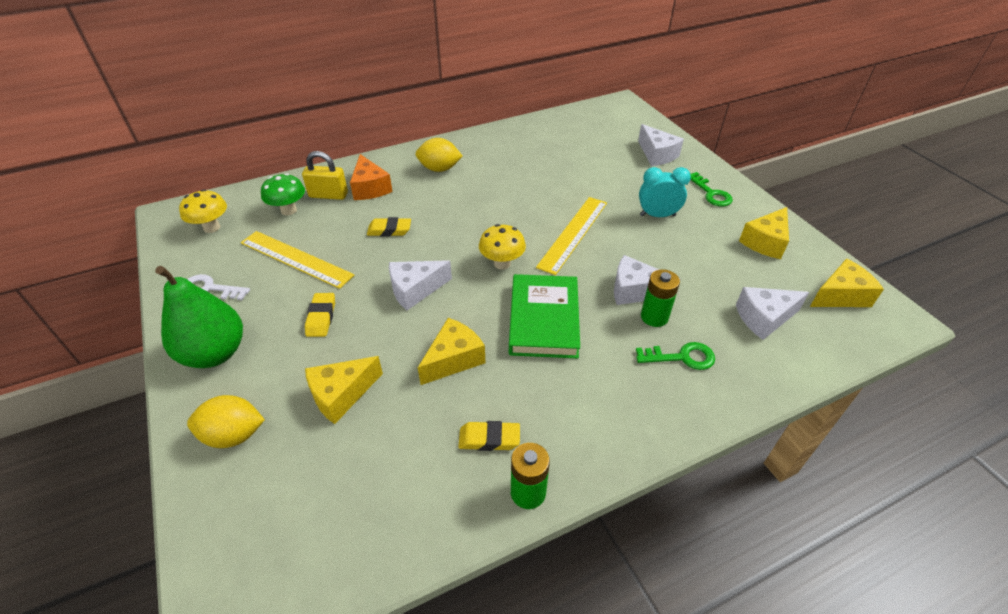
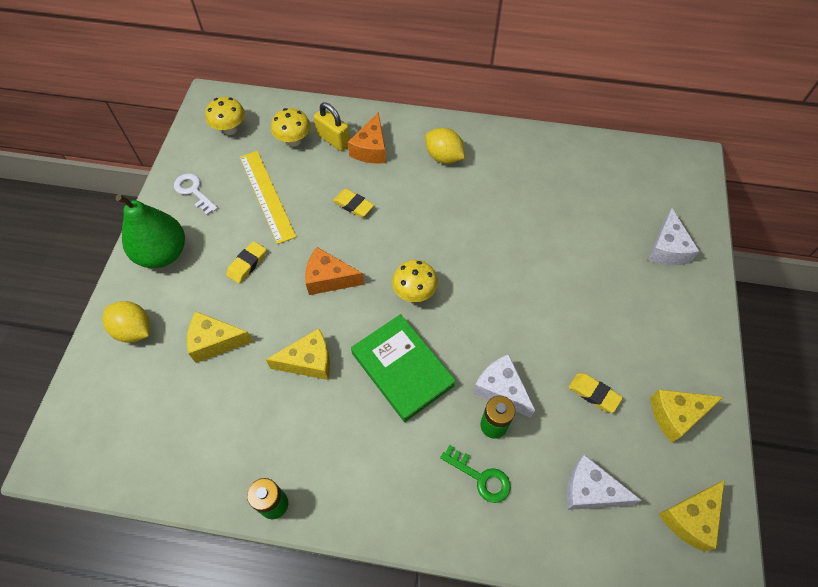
camera: 35 degrees right, 15 degrees up
(289, 210) = (294, 141): green mushroom -> yellow mushroom
(415, 290) = (329, 279): white cheese -> orange cheese
(489, 439) = (281, 445): yellow eraser -> yellow eraser (594, 394)
(544, 319) = (402, 369): green book -> green book turned 75 degrees counterclockwise
(573, 234) = (500, 297): yellow ruler -> none
(657, 215) = (597, 322): turquoise clock -> none
(711, 193) = (678, 327): green key -> none
(840, 295) = (690, 518): yellow cheese -> yellow cheese turned 120 degrees clockwise

